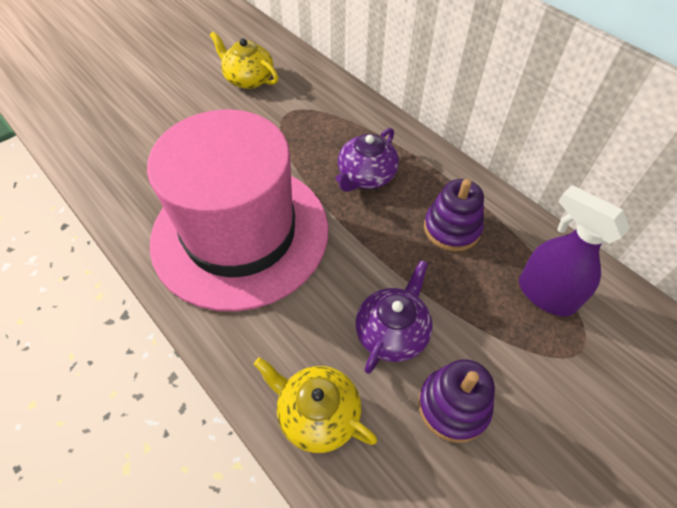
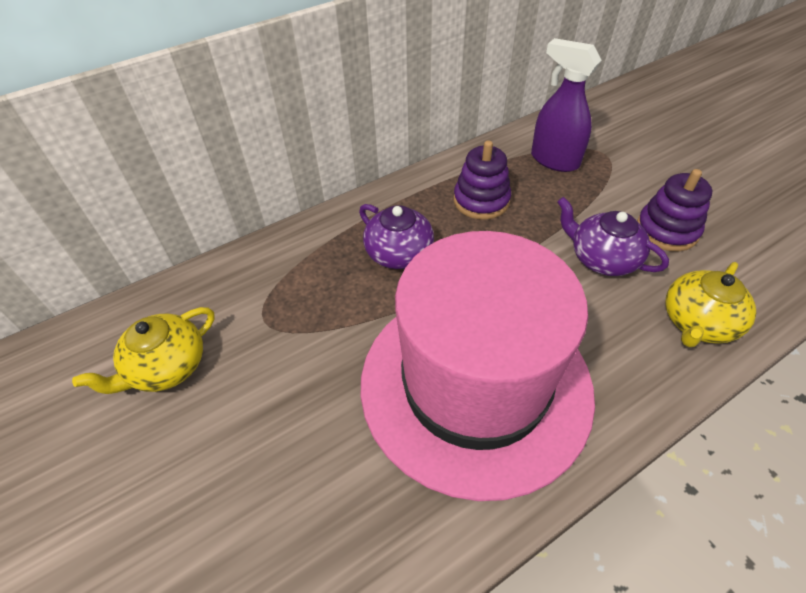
camera: 80 degrees left, 5 degrees down
(545, 294) = (554, 160): purple spray bottle -> purple spray bottle turned 75 degrees clockwise

